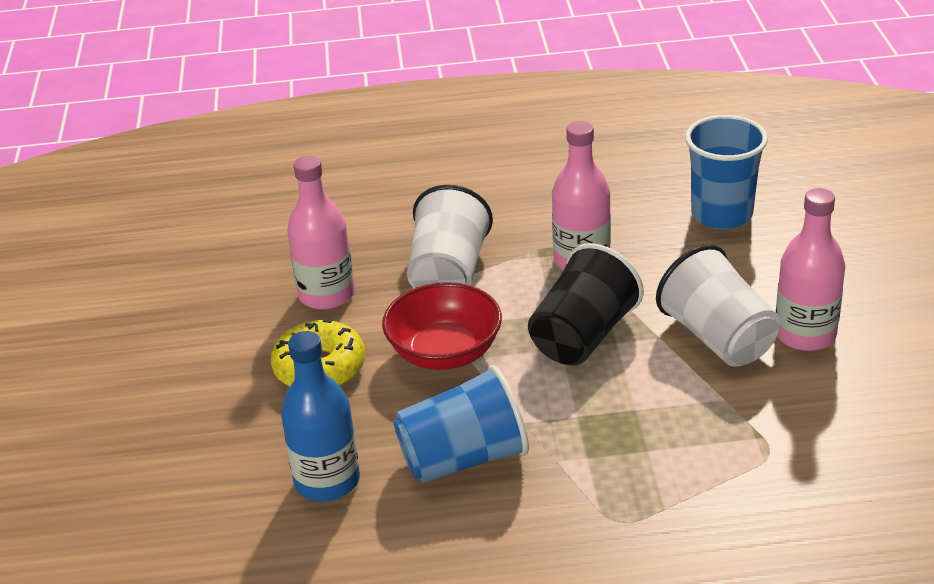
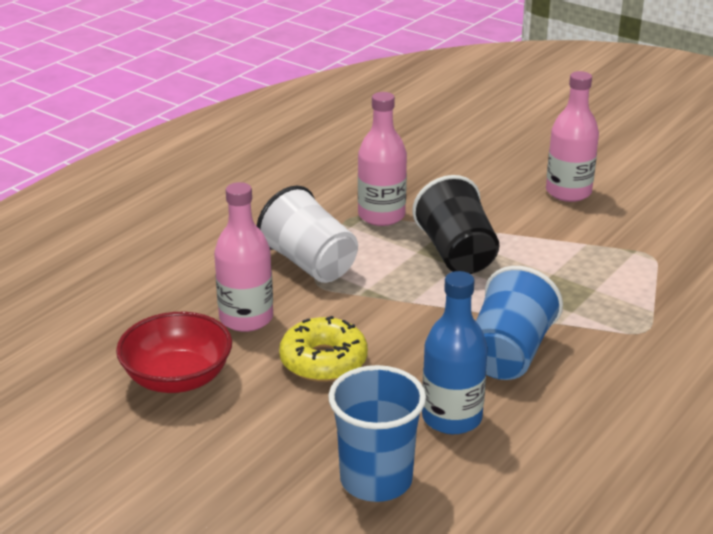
camera: 50 degrees left, 5 degrees down
(444, 352) = (390, 307): red bowl -> red bowl (177, 378)
(718, 338) = (529, 216): white cup -> none
(721, 214) = (418, 155): blue cup -> blue cup (376, 480)

